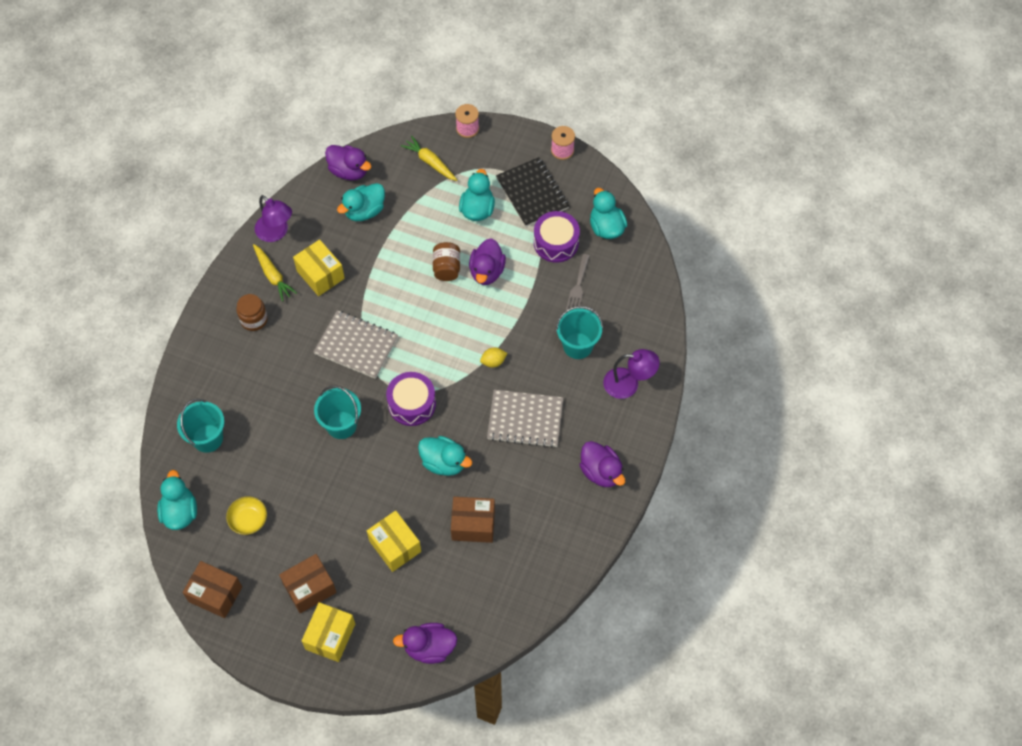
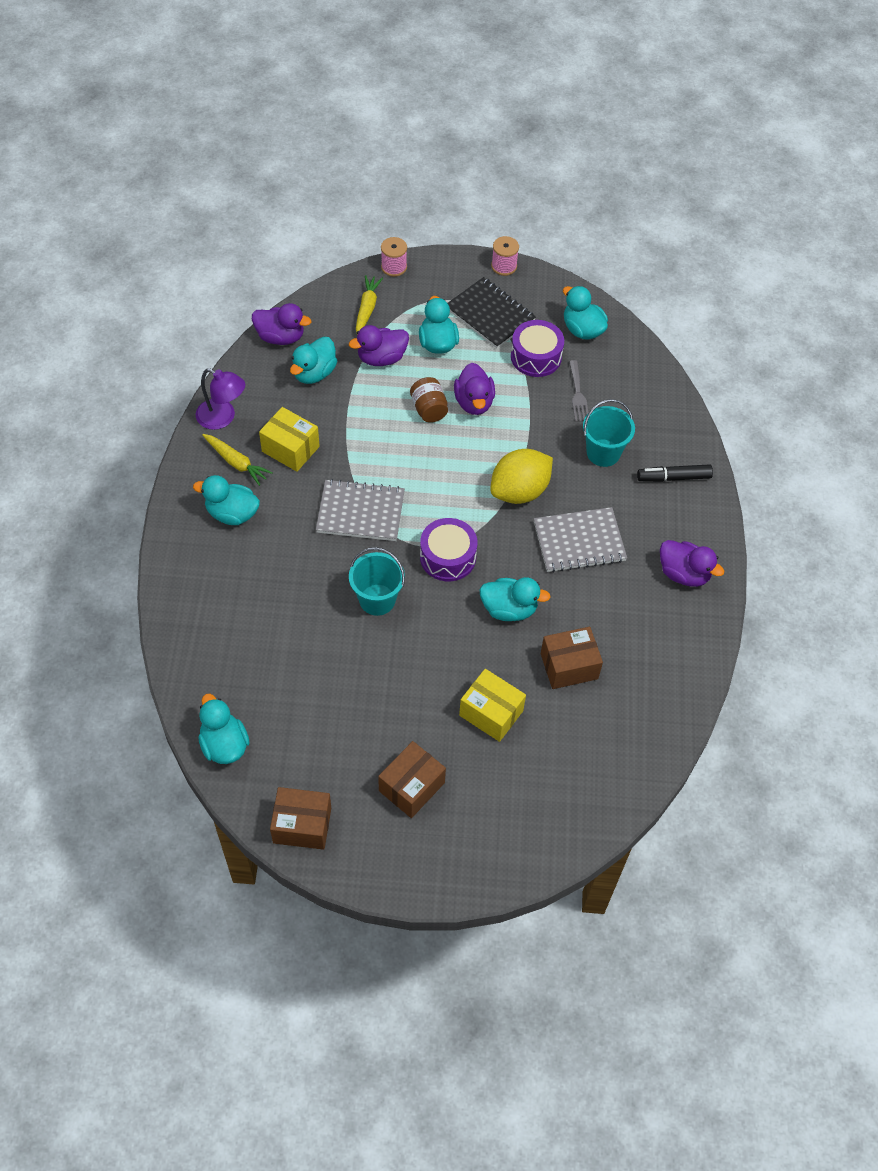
camera: 20 degrees left, 5 degrees down
(207, 438) = (226, 654): turquoise bucket -> none
(248, 520) = (309, 731): yellow bowl -> none
(254, 319) = (232, 513): brown jar -> turquoise duck
(330, 636) = (457, 833): yellow box -> none
(429, 648) = (575, 813): purple duck -> purple duck (381, 358)
(430, 162) = (367, 309): yellow carrot -> yellow carrot turned 75 degrees clockwise
(493, 361) = (519, 491): yellow lemon -> yellow lemon, size x2.30
(628, 384) = (673, 477): purple lamp -> black marker

